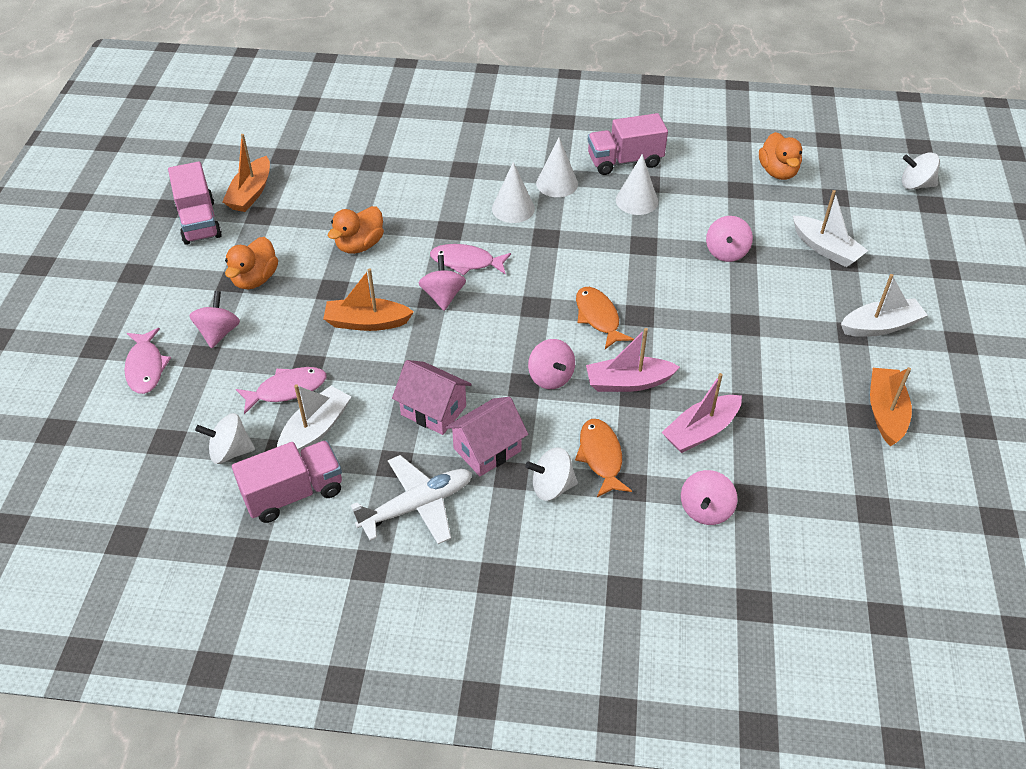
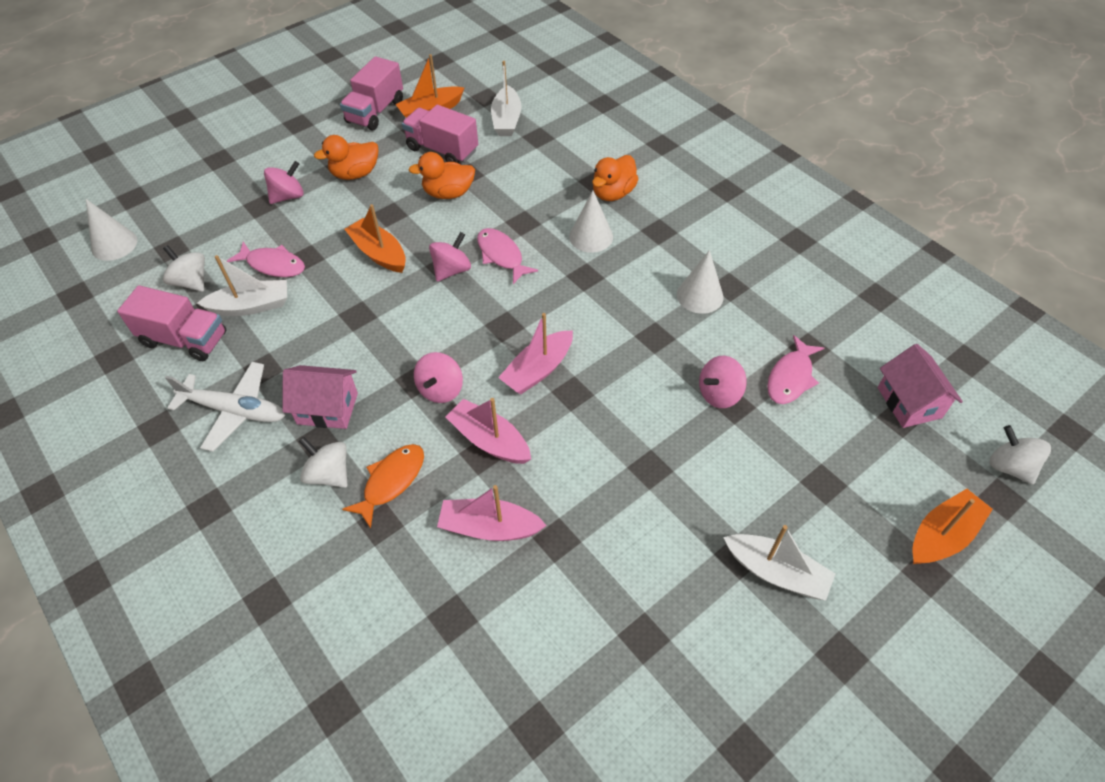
camera: 45 degrees right, 5 degrees up
(146, 367) = (223, 190): pink fish -> pink fish (791, 377)
(433, 410) = (334, 350): pink house -> pink house (909, 402)
(557, 183) = (652, 238): white cone -> white cone (114, 244)
(598, 317) = (538, 370): orange fish -> pink boat
(624, 161) = (735, 255): pink truck -> pink truck (442, 150)
(705, 510) = (405, 594): pink spinning top -> none
(778, 172) = (869, 356): orange duck -> orange duck (613, 193)
(825, 249) = (820, 459): white boat -> white boat (506, 120)
(885, 412) = (668, 654): orange boat -> orange boat (942, 535)

